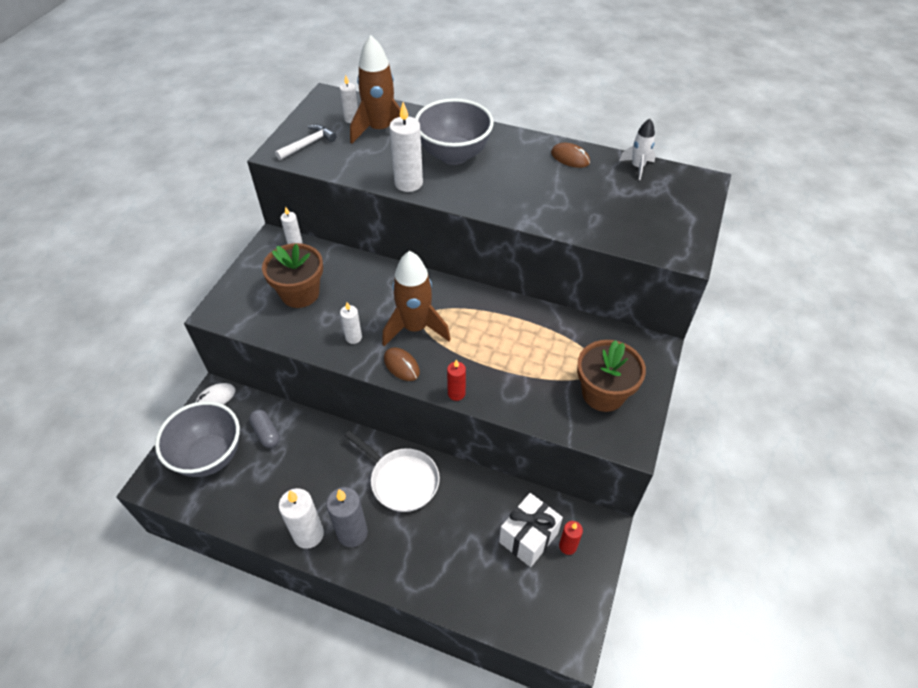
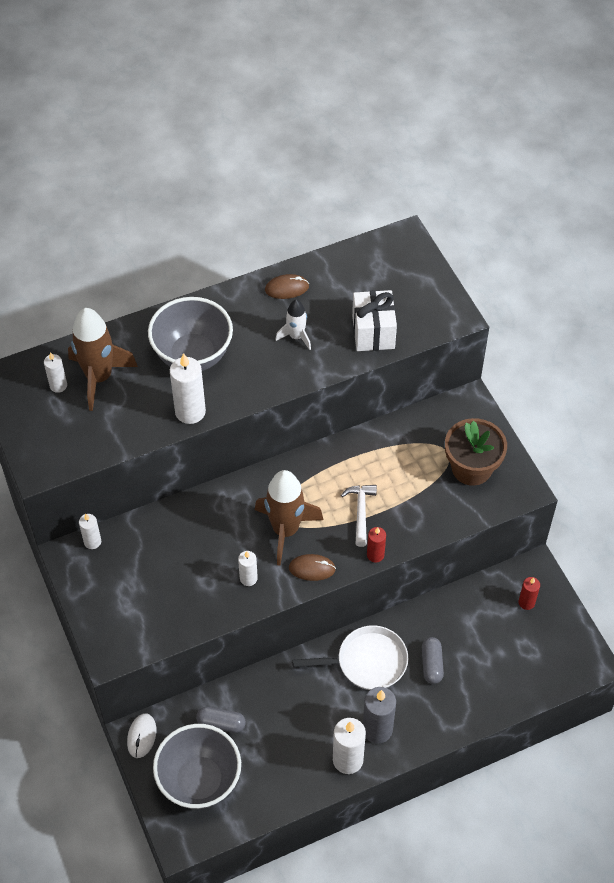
camera: 45 degrees left, 5 degrees up
(300, 293) = (157, 580): brown flower pot -> none
(308, 144) = (55, 441): white hammer -> white hammer (361, 512)
(443, 524) = (431, 664): none -> grey capsule
(528, 537) = (496, 620): white gift -> white gift (373, 332)
(637, 167) = (346, 259): white rocket -> white rocket (296, 337)

